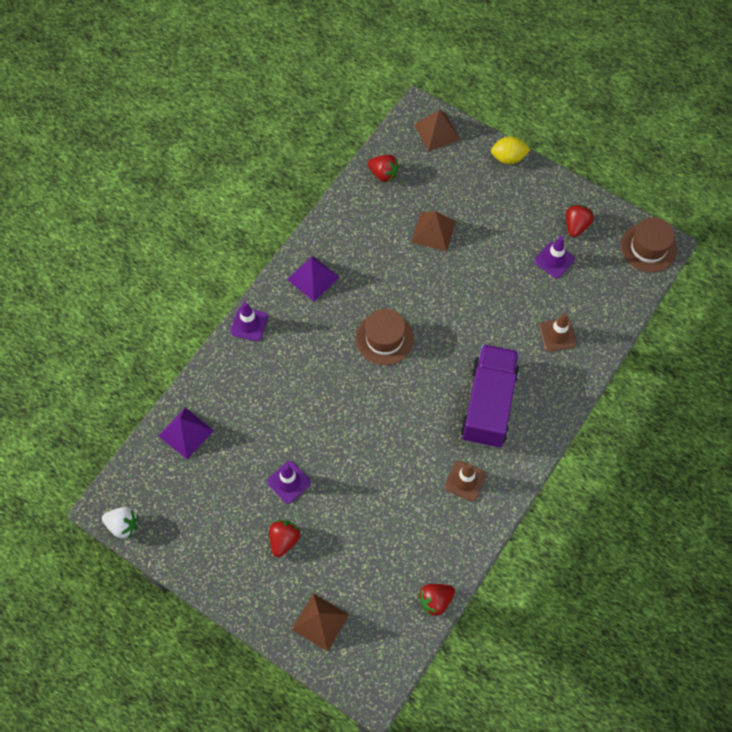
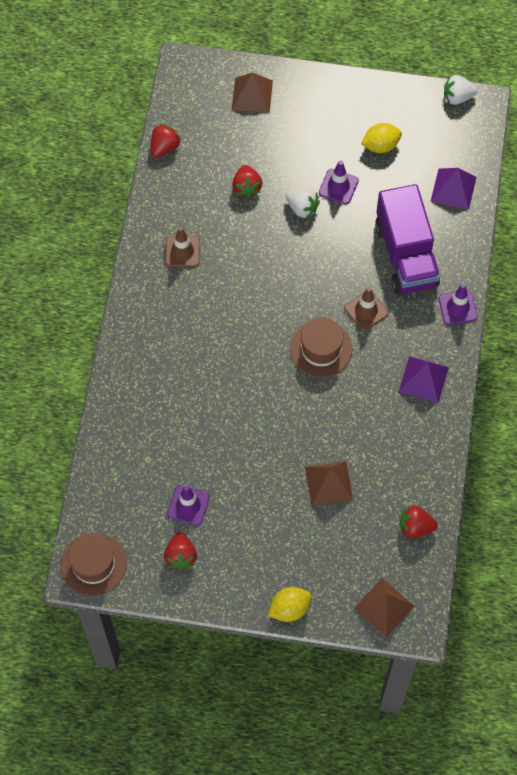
camera: 155 degrees right, 0 degrees up
(226, 507) = (380, 146): none -> yellow lemon
(284, 540) = (316, 141): red strawberry -> red strawberry (246, 187)
(333, 475) = (302, 208): none -> white strawberry
(488, 404) = (191, 328): purple truck -> purple truck (405, 255)
(557, 335) = (153, 425): brown traffic cone -> brown traffic cone (366, 311)

